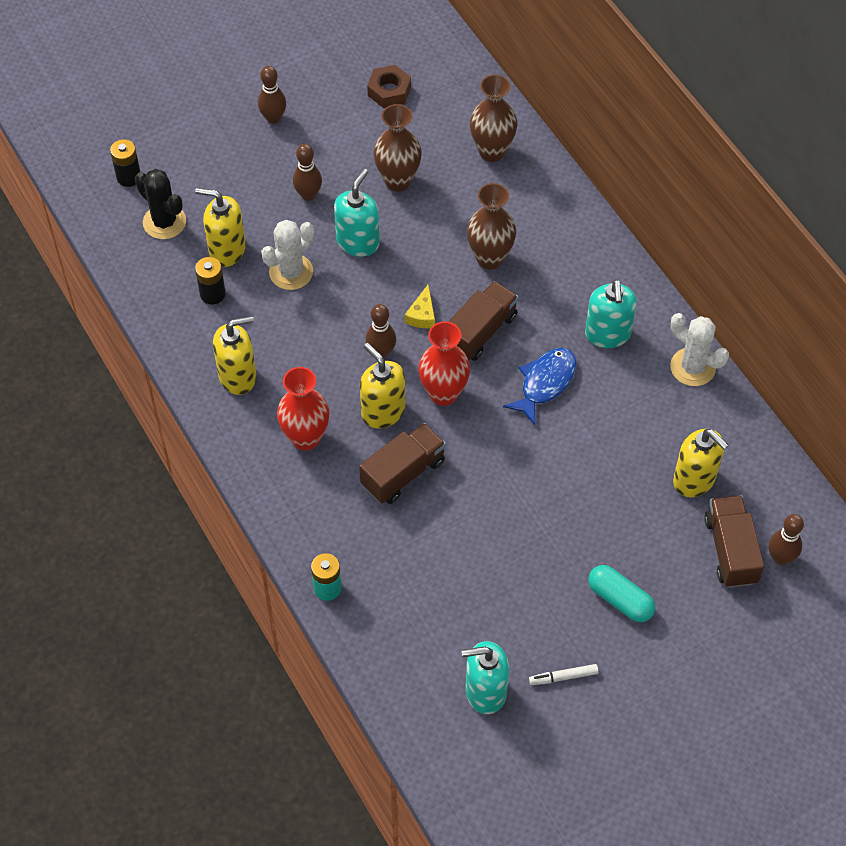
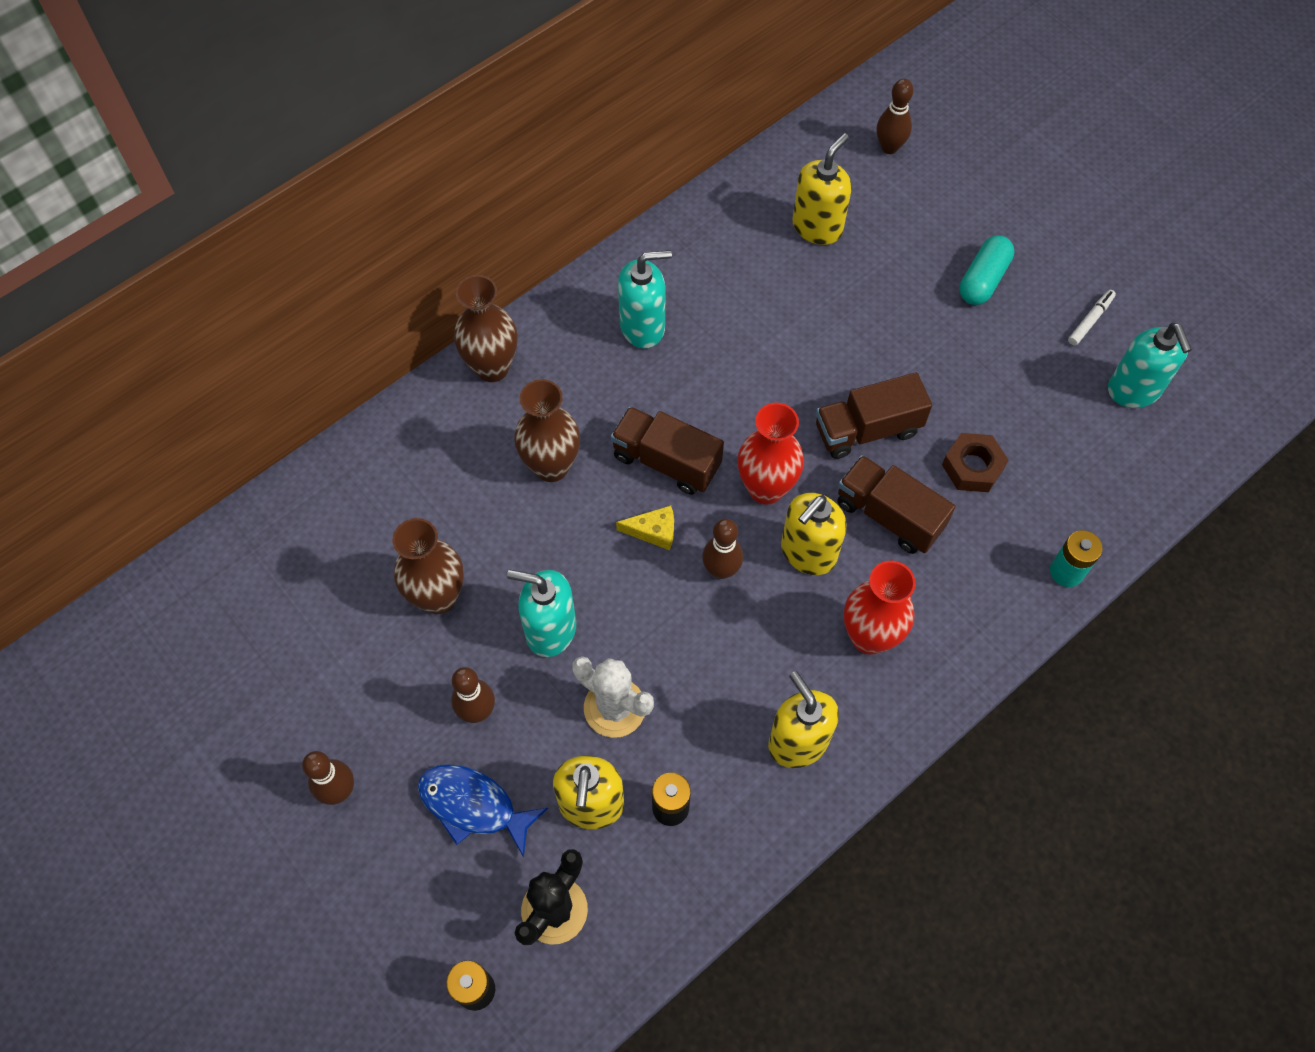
camera: 100 degrees left, 5 degrees up
(389, 91) = (275, 636): brown nut -> brown nut (972, 467)
(492, 151) = (375, 488): brown vase -> brown vase (492, 367)
(545, 383) = (726, 382): blue fish -> blue fish (473, 806)
(563, 677) = (1090, 320): white marker -> white marker turned 120 degrees counterclockwise
(692, 367) = (671, 241): white cactus -> none
(730, 550) = (893, 189): brown truck -> brown truck (867, 430)

